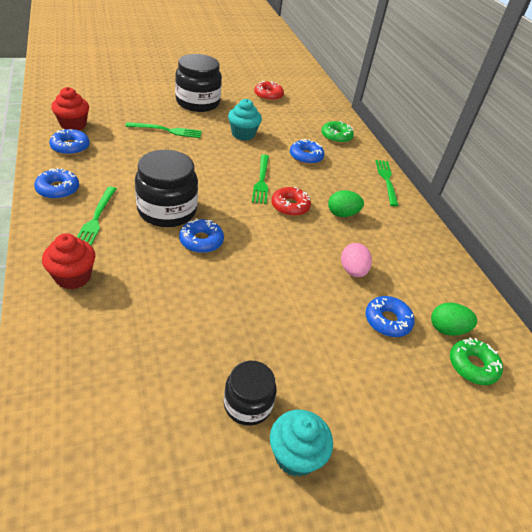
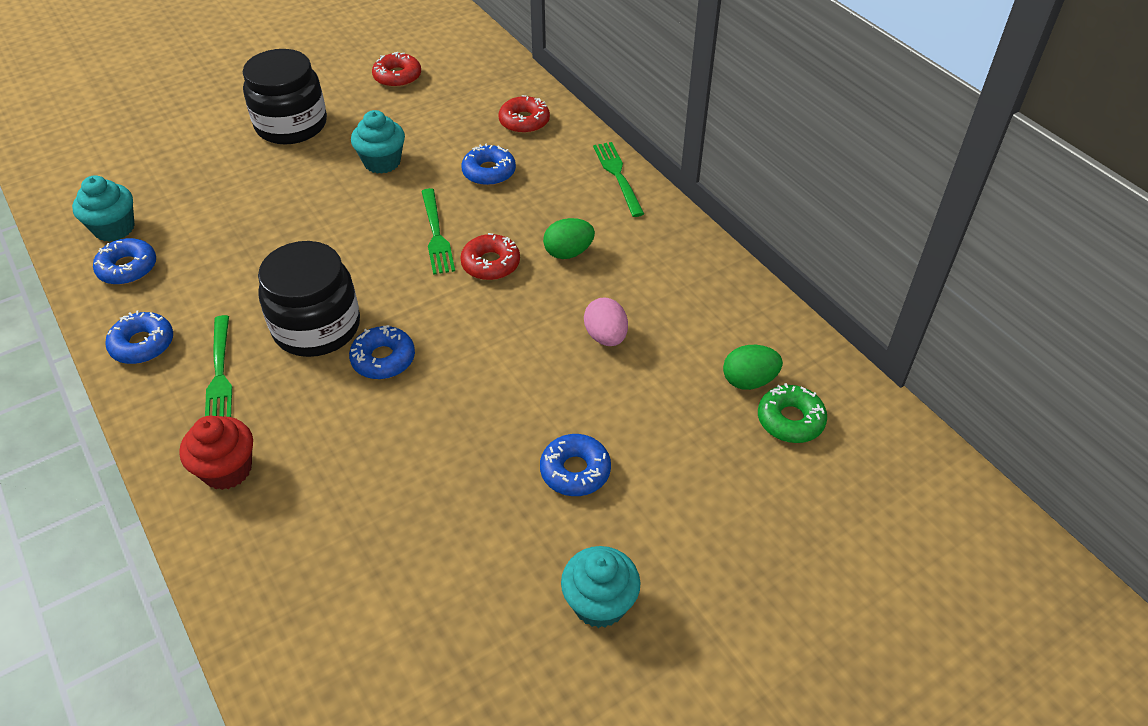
camera: 10 degrees left, 5 degrees up
(73, 125) = (114, 228): red cupcake -> turquoise cupcake
(167, 130) = (264, 192): green fork -> none
(248, 404) = (522, 561): black jar -> none
(336, 136) = (524, 121): green donut -> red donut
(387, 321) = (669, 394): blue donut -> blue donut (575, 471)

